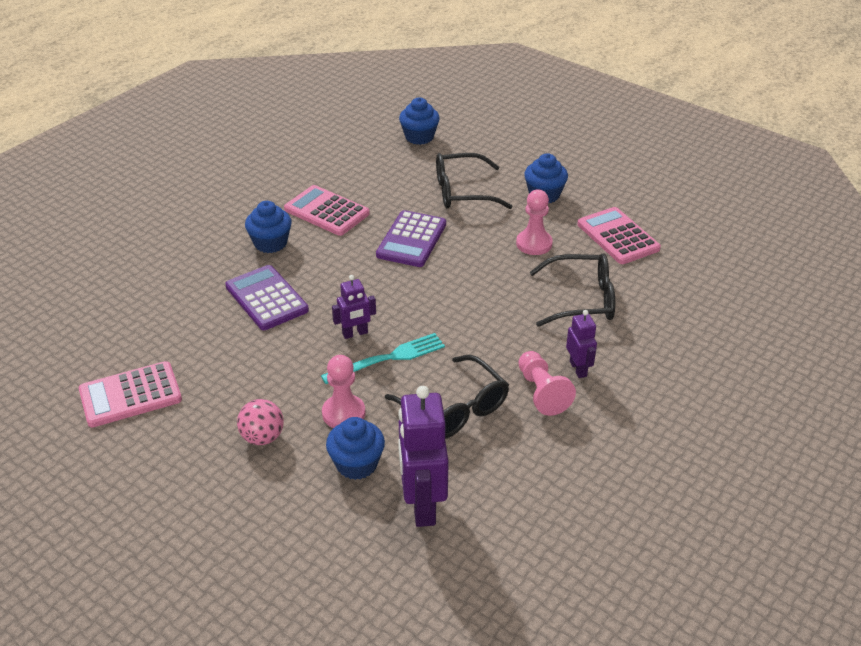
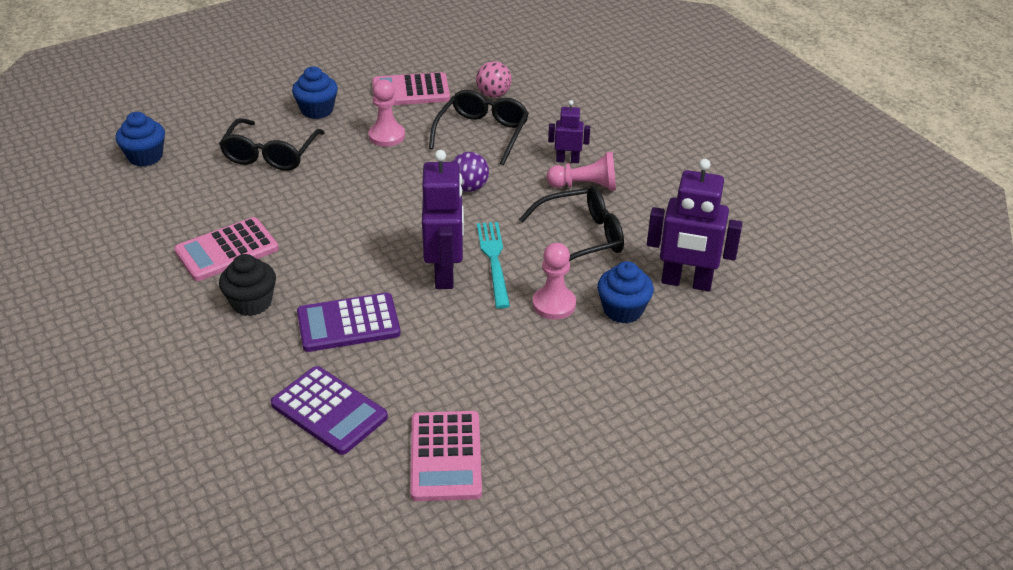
camera: 70 degrees left, 0 degrees up
(262, 437) = (560, 364): pink ball -> pink ball (493, 94)
(270, 243) = (251, 303): blue cupcake -> black cupcake
(355, 333) = (445, 273): purple robot -> purple robot, size x1.87
(412, 240) = (324, 204): purple calculator -> purple calculator (329, 411)
(488, 314) = (469, 187): none -> purple ball

